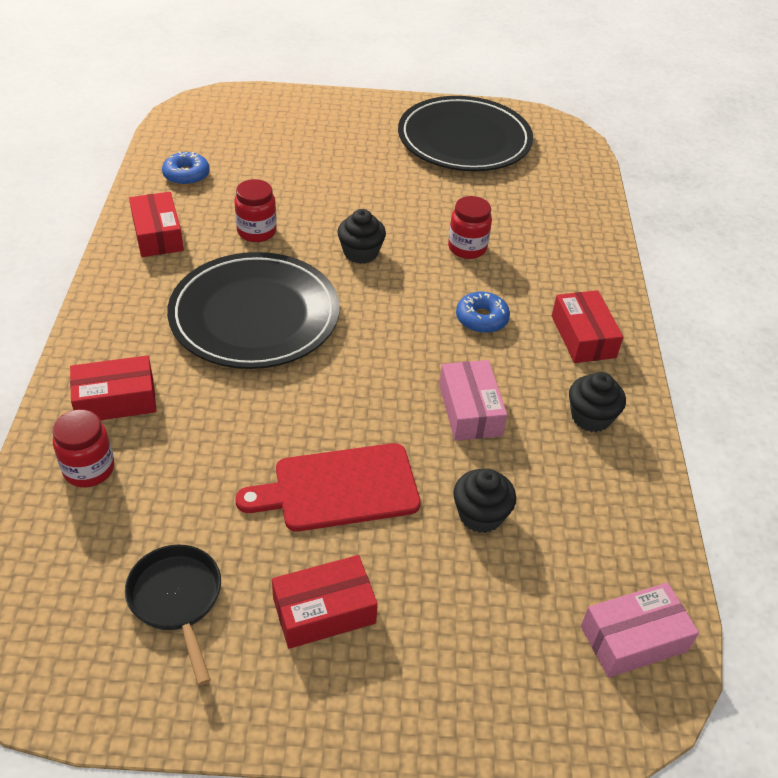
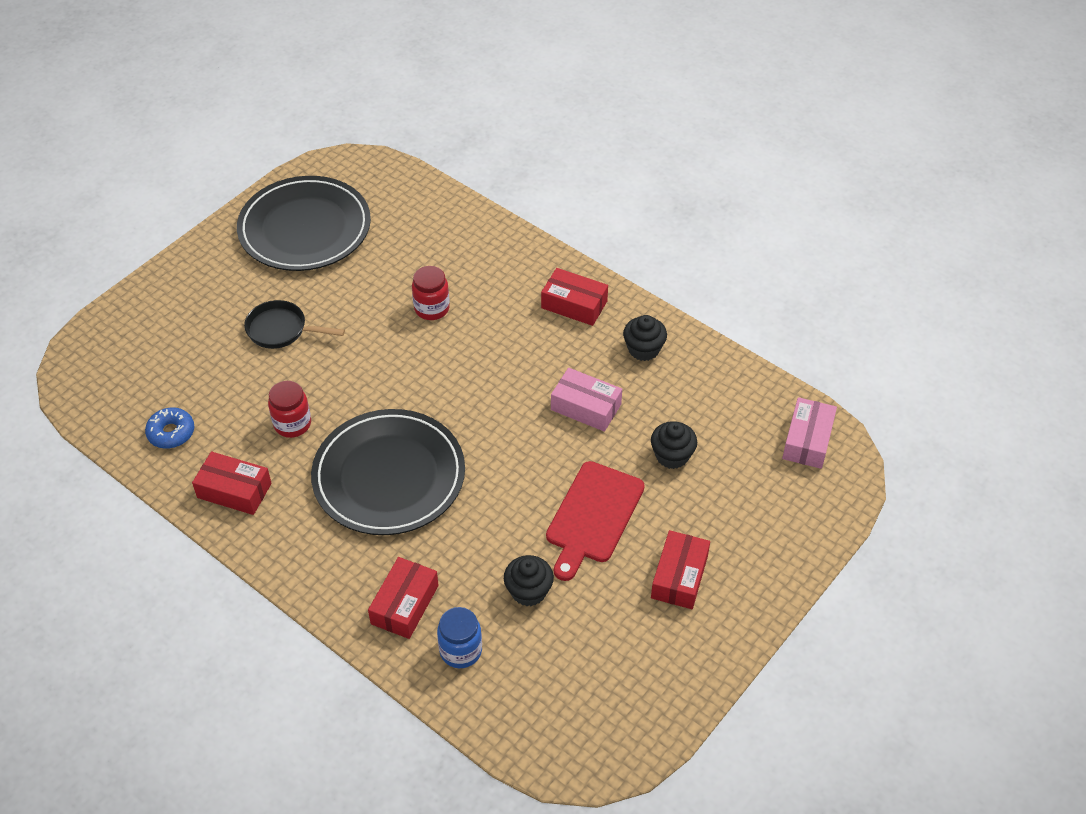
camera: 50 degrees left, 5 degrees up
(89, 469) = (460, 651): red jar -> blue jar
(177, 600) = (613, 650): black pan -> black pan (281, 330)
(360, 253) = (378, 374): black cupcake -> black cupcake (528, 591)
(481, 319) = (510, 347): blue donut -> none

